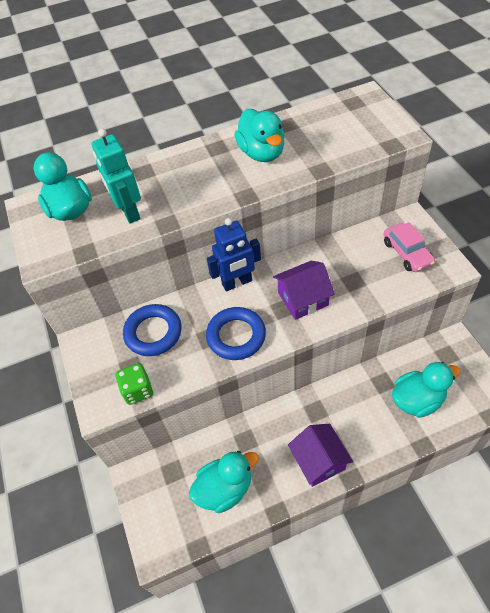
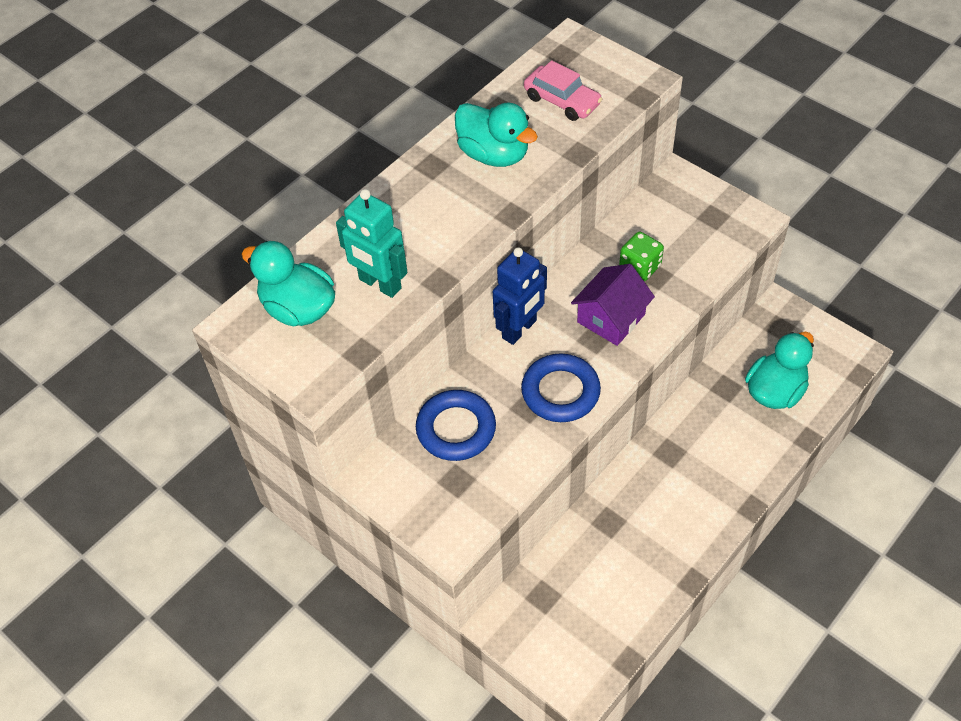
camera: 30 degrees left, 0 degrees up
(137, 390) = (484, 501): green dice -> green dice (640, 267)
(224, 489) = (618, 585): turquoise duck -> none
(319, 461) = (706, 506): purple house -> none
(407, 253) = (696, 219): pink car -> pink car (562, 101)

